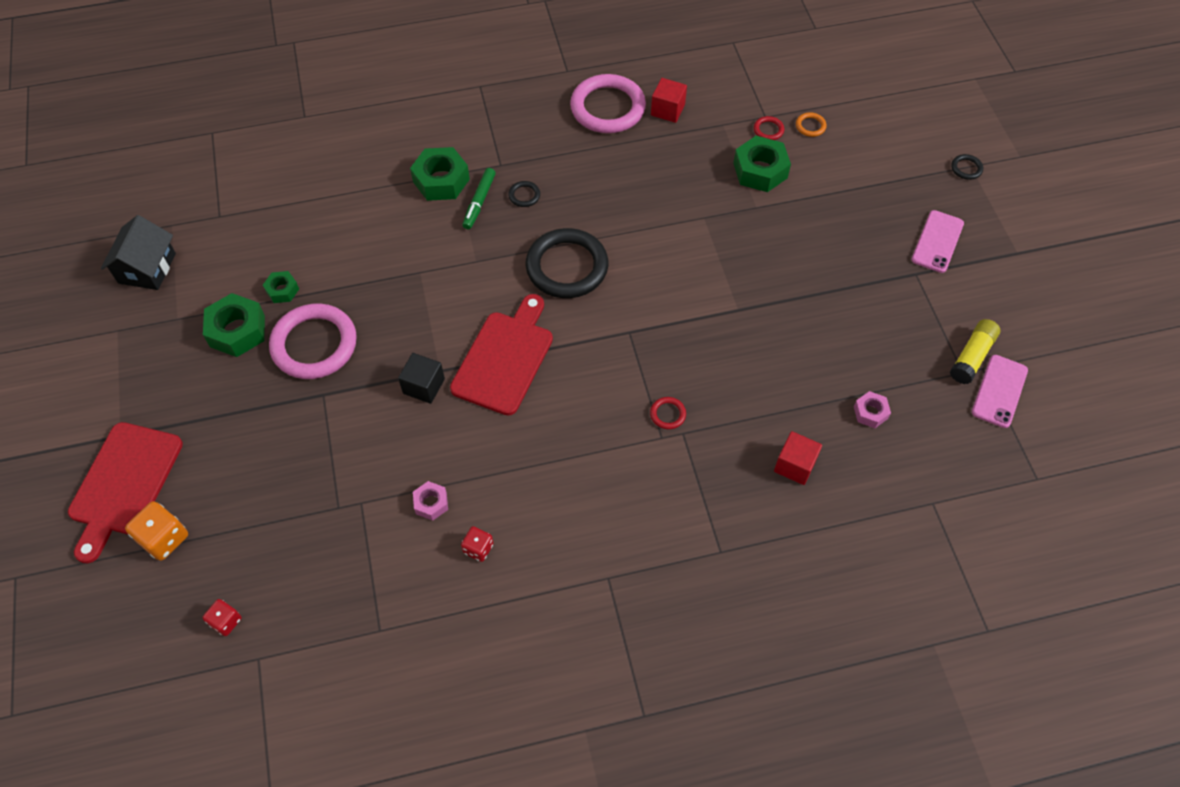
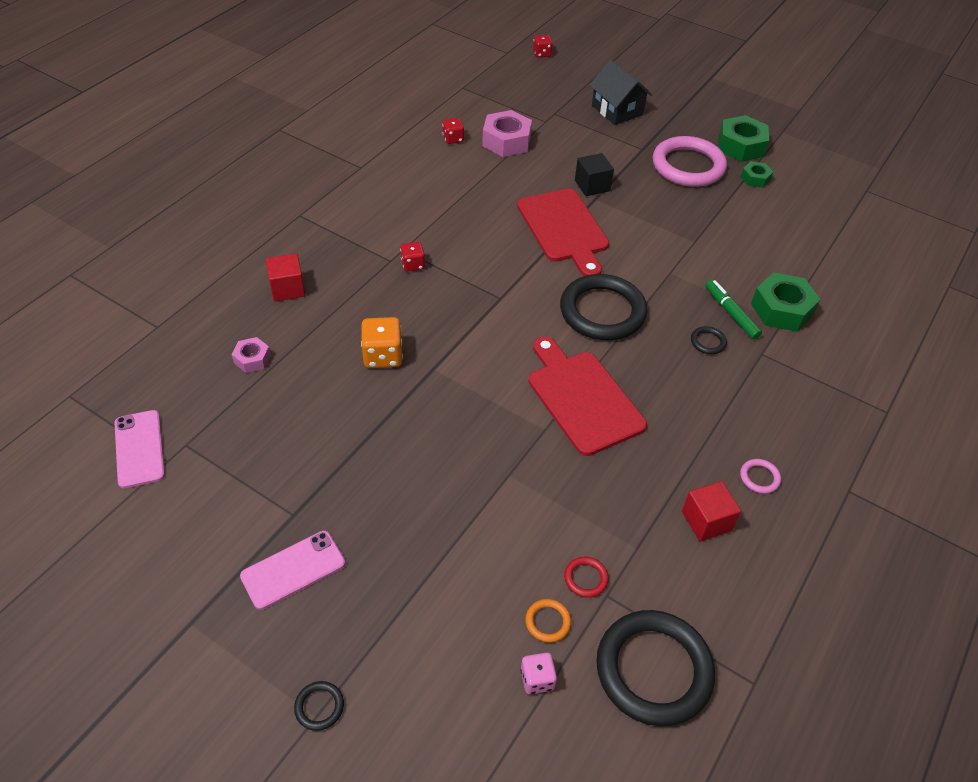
camera: 135 degrees right, 10 degrees down
(124, 484) = (674, 65): red cutting board -> red cutting board (582, 398)
(147, 268) = (845, 141): black house -> black house (617, 110)
(164, 538) = (619, 60): orange dice -> orange dice (383, 356)
(431, 503) = (506, 141): pink nut -> pink nut, size x1.82
(607, 108) = (759, 477): pink ring -> pink ring, size x0.40
(667, 414) = (413, 264): red ring -> red dice
(760, 170) = (544, 519): green nut -> none
(777, 76) = (653, 670): none -> black ring
(840, 109) = (537, 679): none -> pink dice
(937, 241) = (293, 570): pink phone -> pink phone turned 75 degrees clockwise
(971, 357) = (184, 464): yellow glue stick -> none

